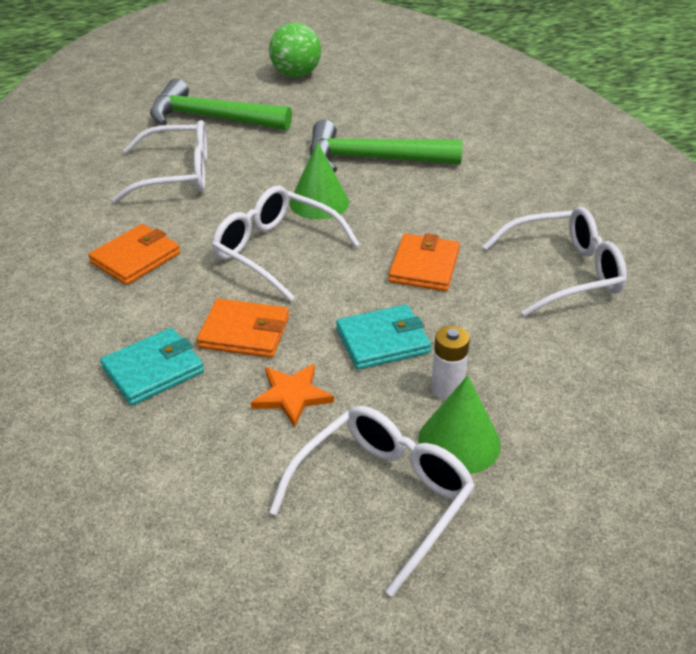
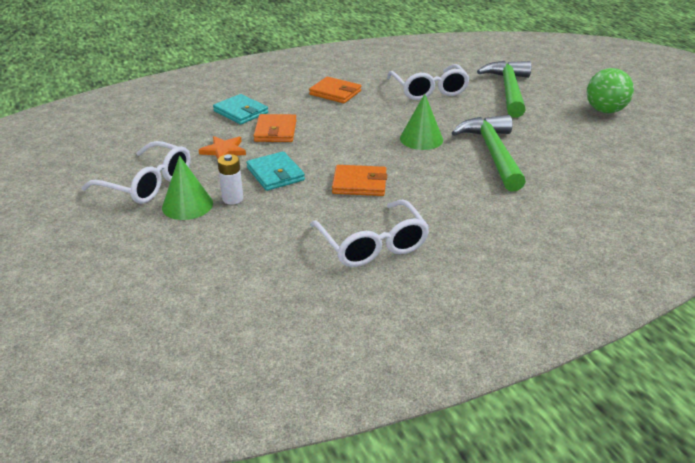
camera: 80 degrees right, 5 degrees down
(276, 251) = (357, 131): white glasses -> none

